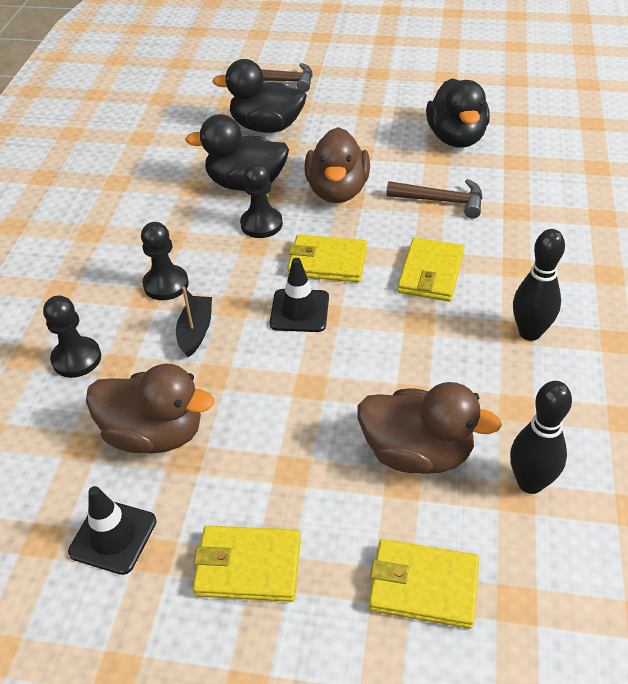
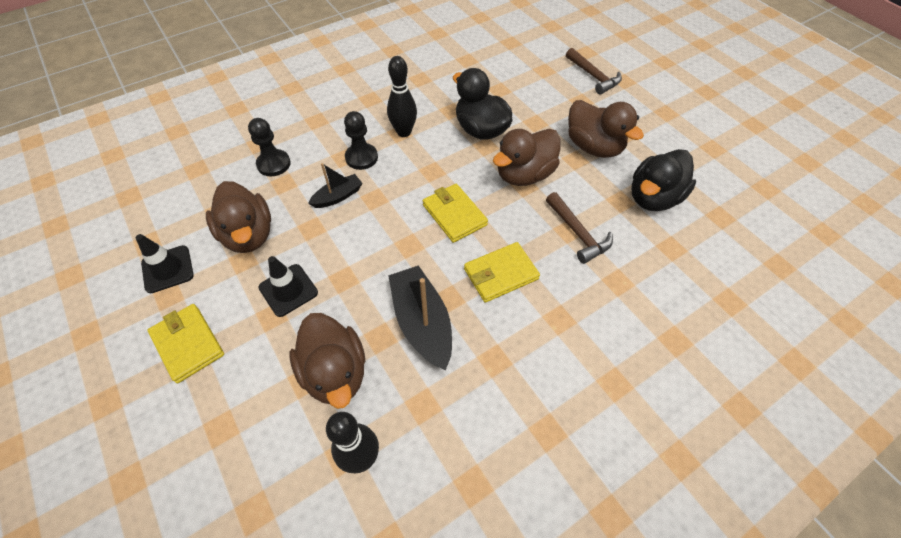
camera: 45 degrees right, 10 degrees up
(261, 224) = (454, 161): black pawn -> none
(267, 127) = (543, 101): black duck -> none
(299, 311) = (399, 231): black traffic cone -> black traffic cone (288, 290)
(360, 133) = (593, 147): none -> brown duck
(423, 586) = (232, 446): yellow wallet -> none
(427, 356) = (422, 323): none -> black boat
(530, 332) = (501, 369): black bowling pin -> black bowling pin (404, 132)

